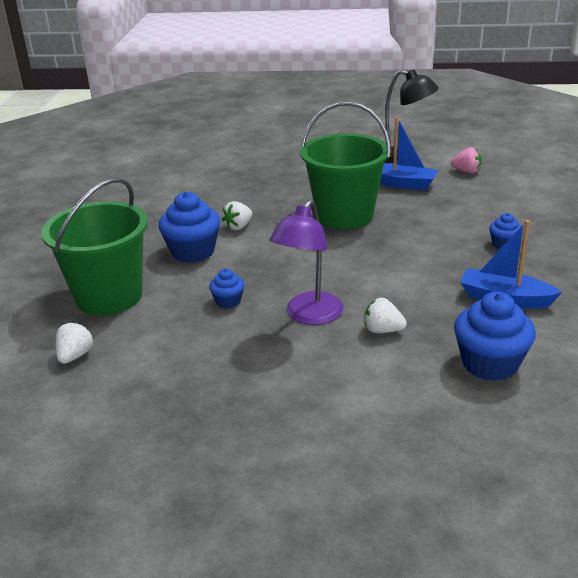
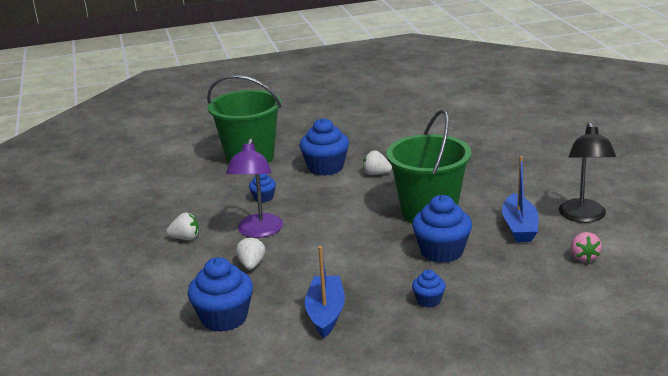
camera: 70 degrees right, 5 degrees down
(75, 356) = (180, 168): white strawberry -> white strawberry (185, 238)
(309, 316) = (258, 232): purple lamp -> purple lamp turned 90 degrees counterclockwise
(422, 223) = (442, 252): none -> blue cupcake

